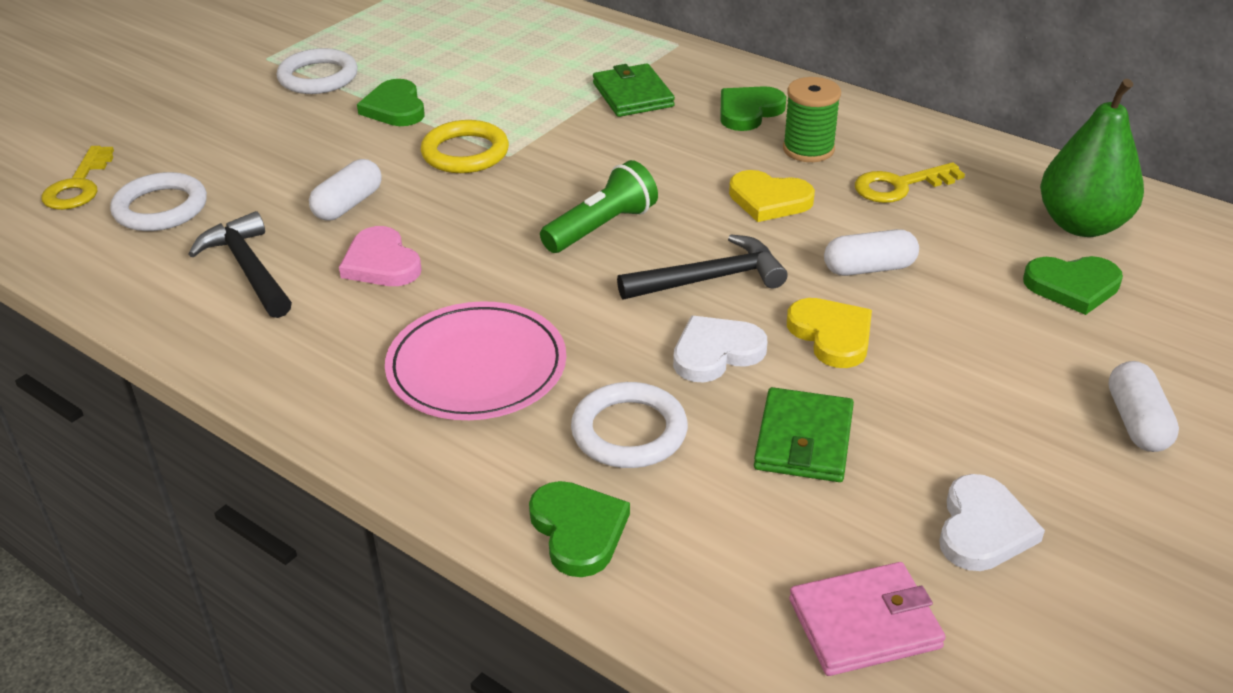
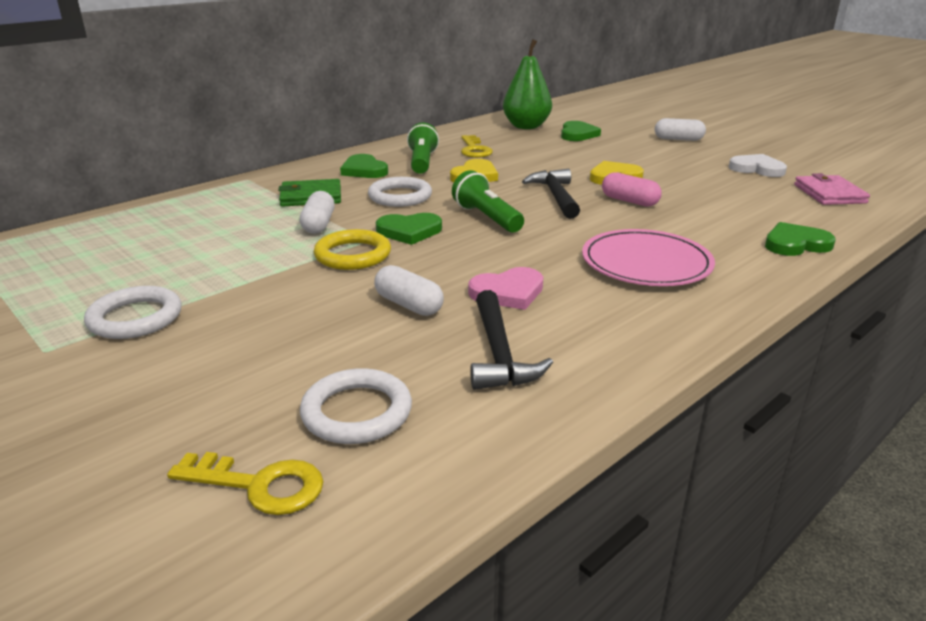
camera: 80 degrees left, 10 degrees down
(248, 269) = (499, 353): black hammer -> black hammer turned 75 degrees counterclockwise
(395, 108) = (246, 281): green heart -> green heart (409, 231)
(629, 431) = (705, 226): white ring -> white ring (400, 196)
(716, 352) = (629, 201): white heart -> pink capsule
(804, 440) = (703, 191): green wallet -> none
(808, 149) = (422, 162): green spool -> green flashlight
(869, 268) = (553, 164): white capsule -> white capsule (318, 224)

